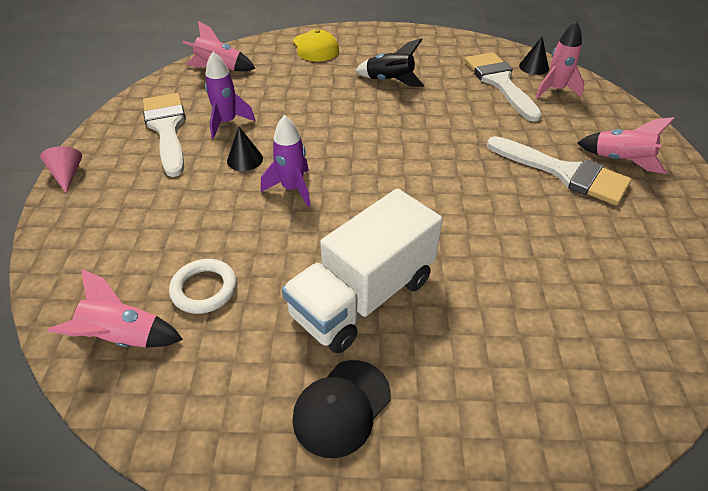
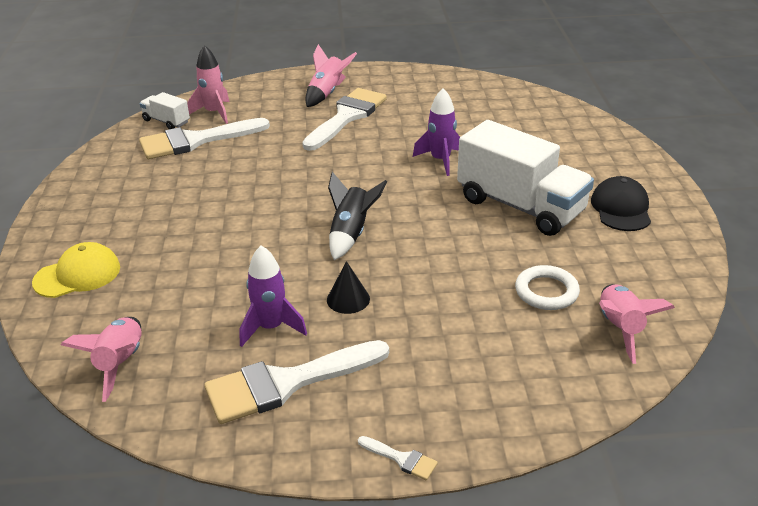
camera: 95 degrees left, 10 degrees down
(67, 175) = (401, 459): pink cone -> white brush
(292, 189) = (394, 258): purple rocket -> purple rocket (440, 160)
(341, 407) = (621, 208): black cap -> black cap turned 120 degrees counterclockwise
(390, 81) = (182, 208): black rocket -> black rocket (351, 234)
(533, 67) = (166, 121): black cone -> white truck

